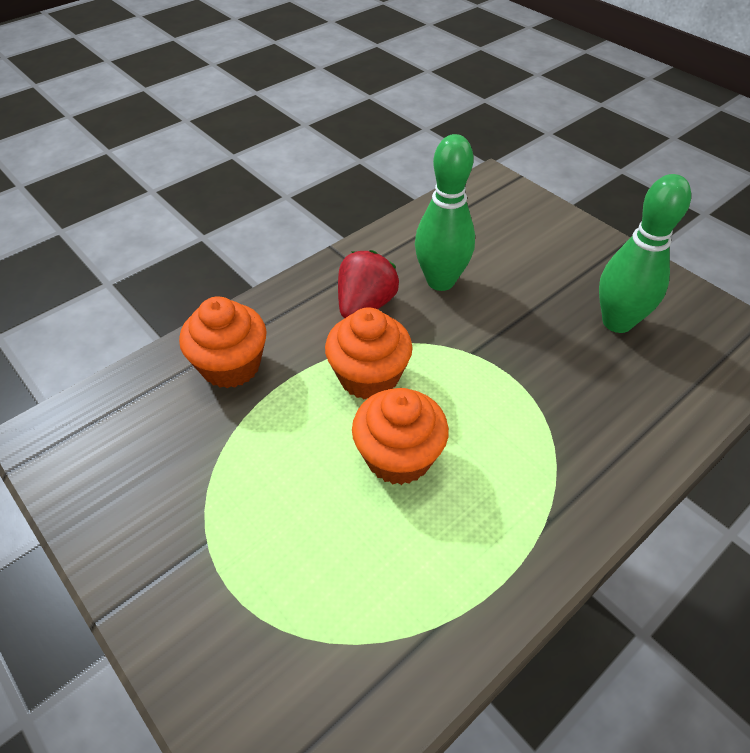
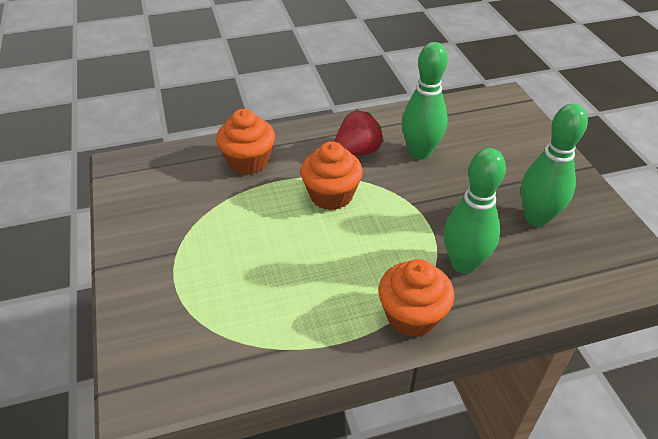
camera: 25 degrees right, 5 degrees down
(398, 457) = (319, 248): orange cupcake -> orange cupcake (412, 316)
(578, 411) = (463, 264): none -> green bowling pin

